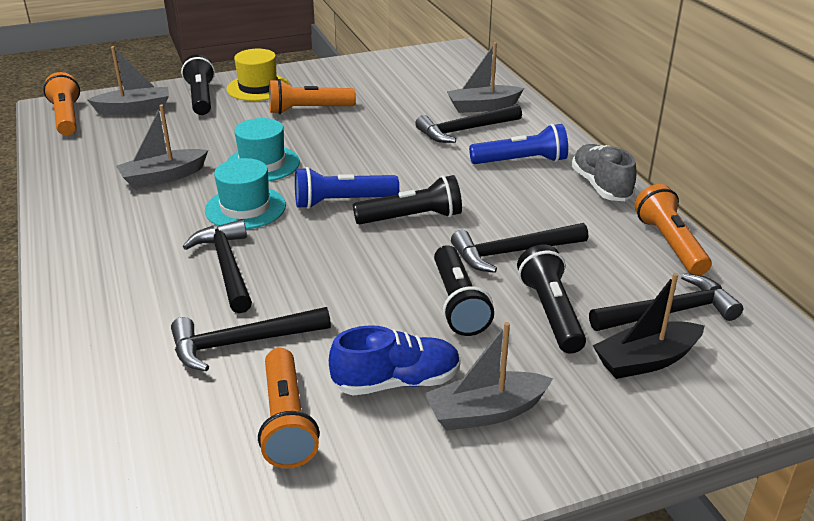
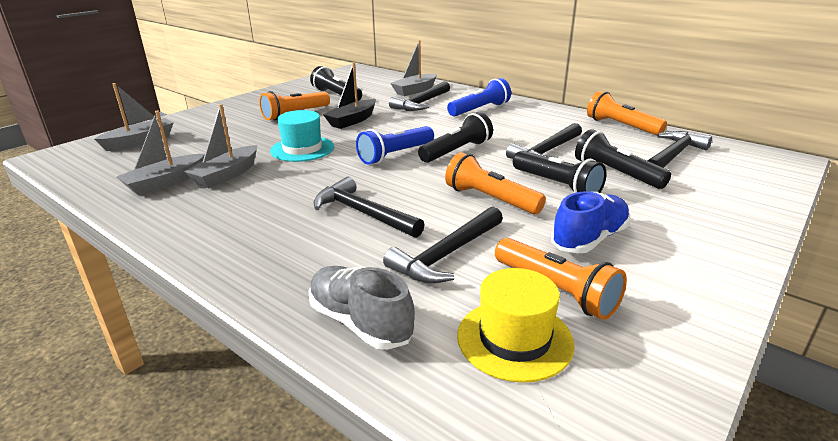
camera: 30 degrees left, 5 degrees down
(66, 117) = (76, 160): orange flashlight -> orange flashlight (490, 199)
(201, 98) = (194, 124): black flashlight -> black flashlight (336, 95)
(245, 208) = (326, 176): turquoise hat -> none
(258, 88) = (236, 110): yellow hat -> yellow hat (514, 339)
(485, 412) = (667, 235): grey boat -> grey boat (165, 183)
(601, 186) = (543, 111): grey shoe -> grey shoe (360, 322)
(646, 360) = (701, 180): black boat -> black boat (352, 121)

